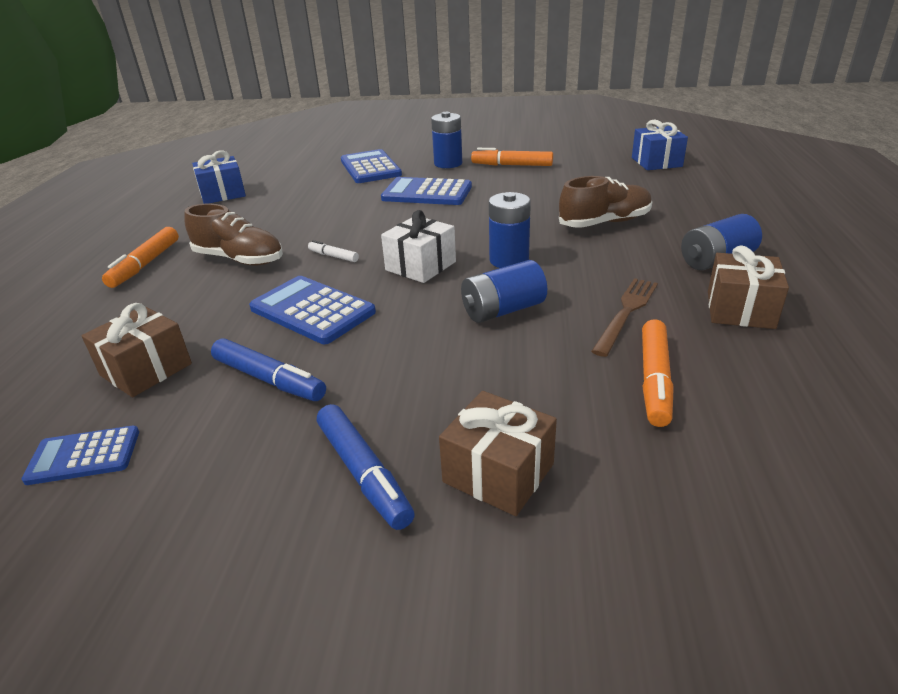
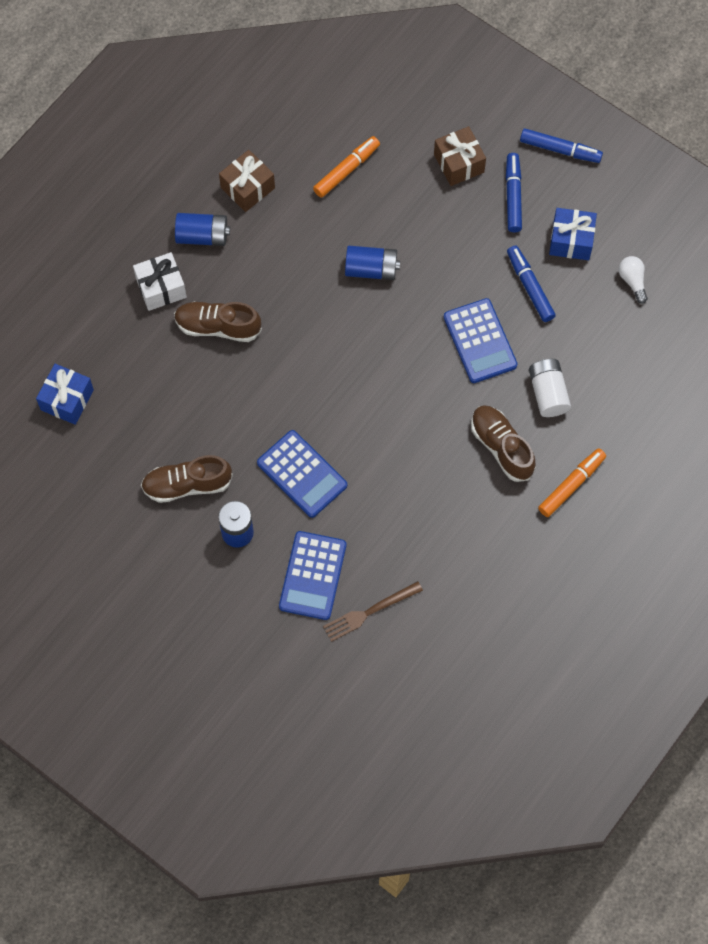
camera: 150 degrees left, 35 degrees up
(84, 456) = (632, 281): blue calculator -> white light bulb
(146, 369) = (593, 338): brown gift -> none
(198, 306) = (548, 393): none -> white battery
(222, 194) = (474, 603): blue gift -> blue gift (571, 241)
(309, 606) = (560, 150): none -> blue marker
(333, 256) = (434, 406): white marker -> none
(420, 266) = (384, 352): white gift -> white gift (161, 288)
(509, 260) = (324, 321): blue battery -> none
(512, 165) = (187, 485): orange marker -> brown shoe
(626, 313) = (308, 223): brown fork -> brown fork (369, 612)

